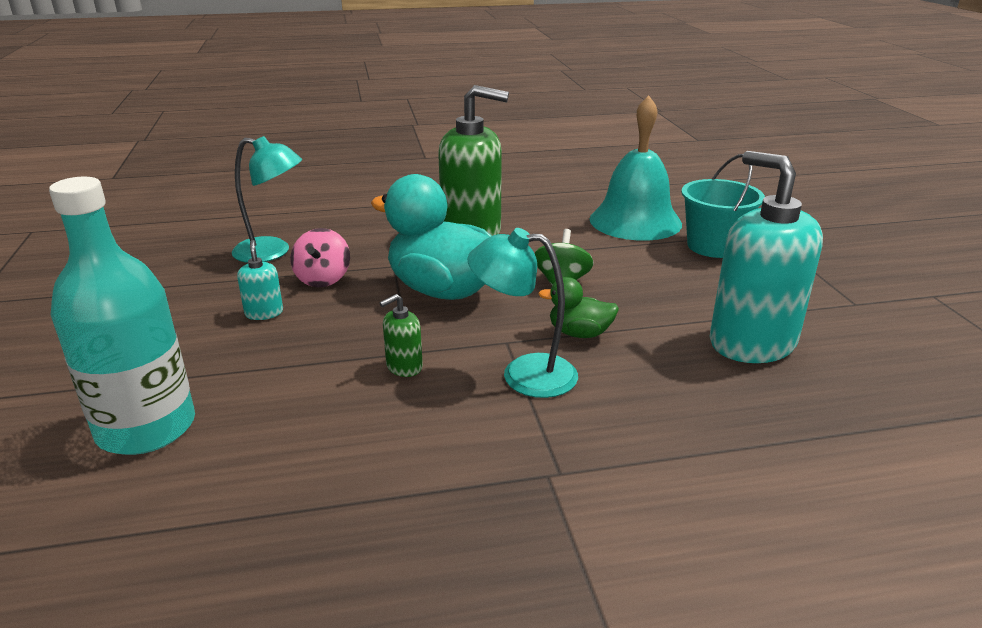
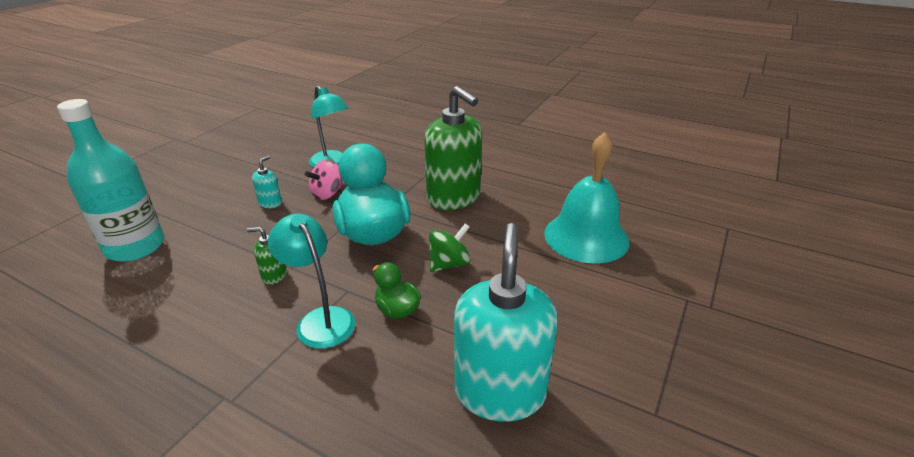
camera: 40 degrees right, 5 degrees up
(713, 246) = (615, 289): turquoise bucket -> none

